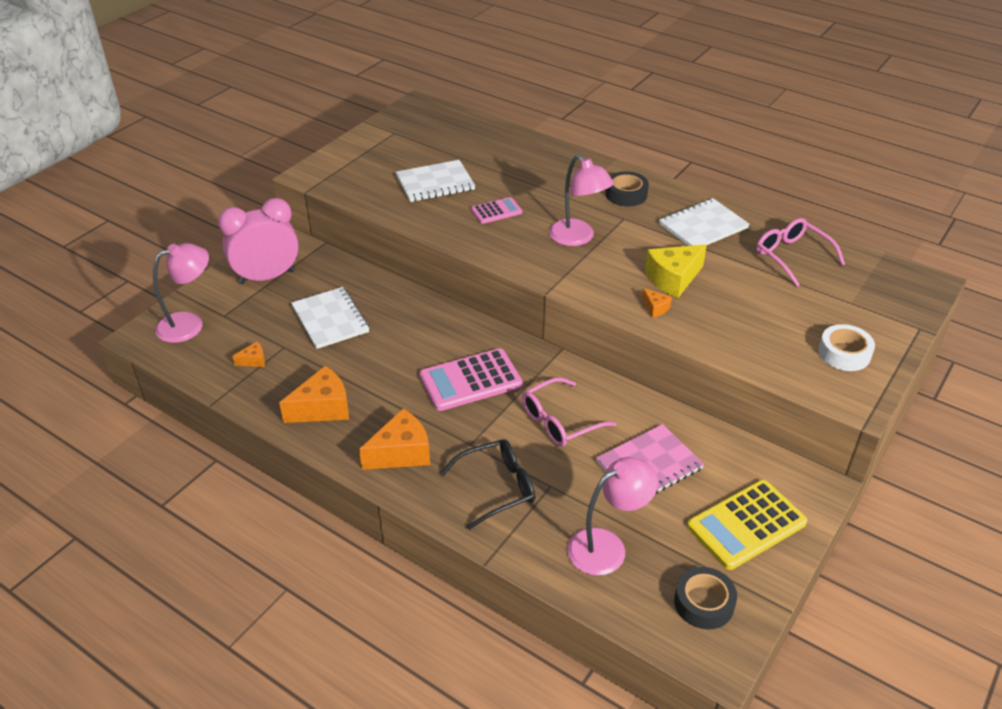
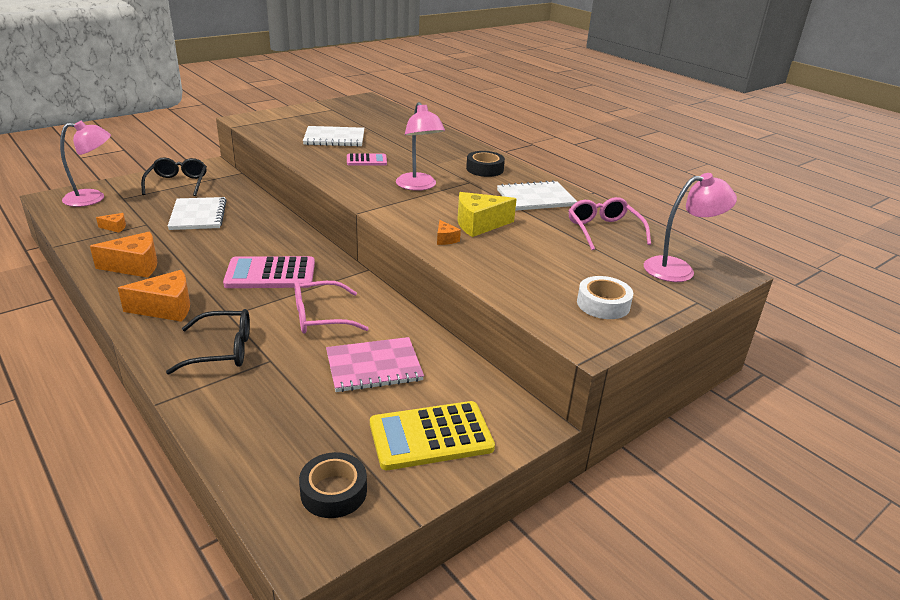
camera: 15 degrees right, 10 degrees down
(267, 277) = (177, 183): pink clock -> black glasses
(607, 546) = (280, 419): pink lamp -> pink lamp (678, 269)

